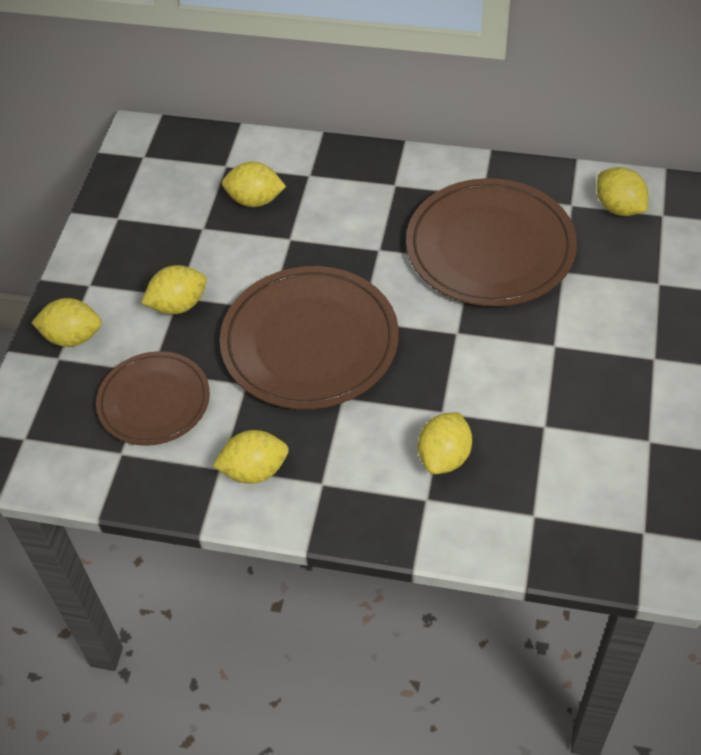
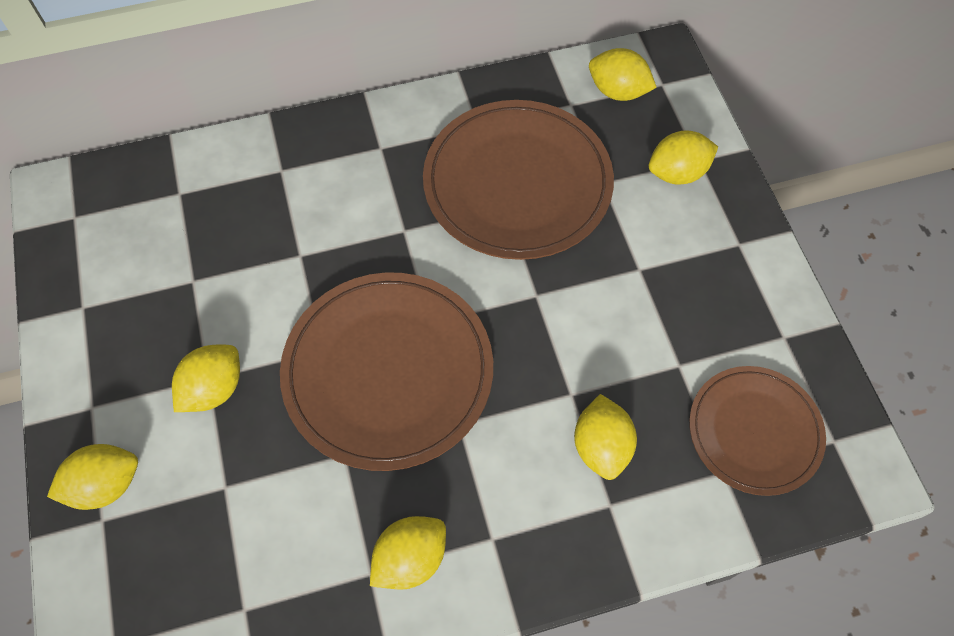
camera: 30 degrees left, 10 degrees up
(154, 401) = (249, 524): brown plate -> brown plate (754, 431)
(255, 200) = (236, 223): yellow lemon -> yellow lemon (677, 173)

